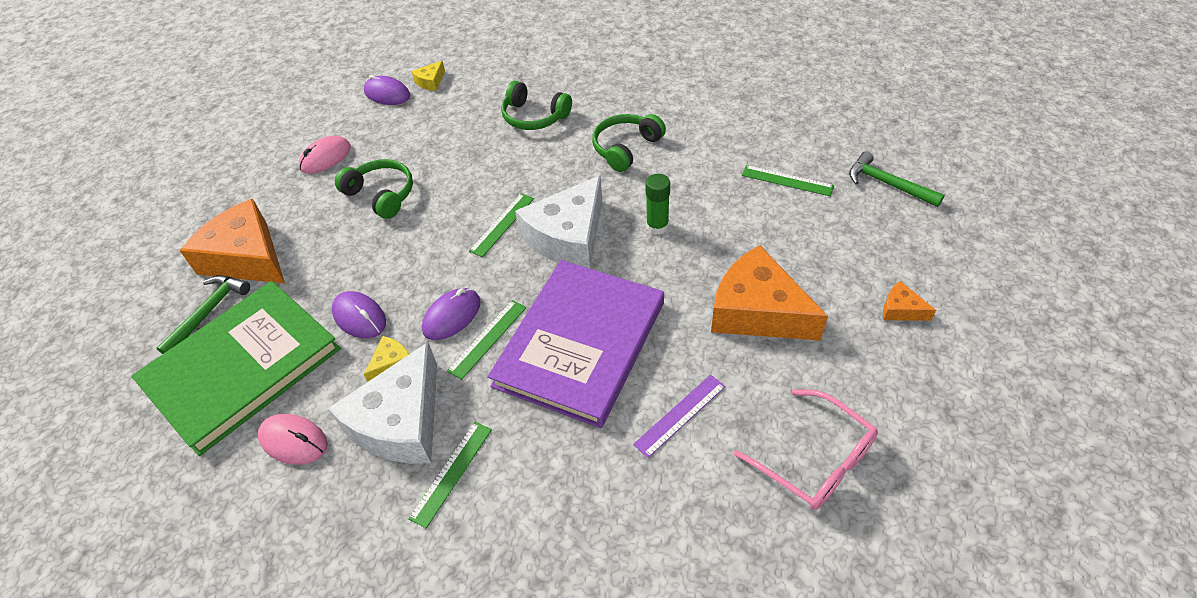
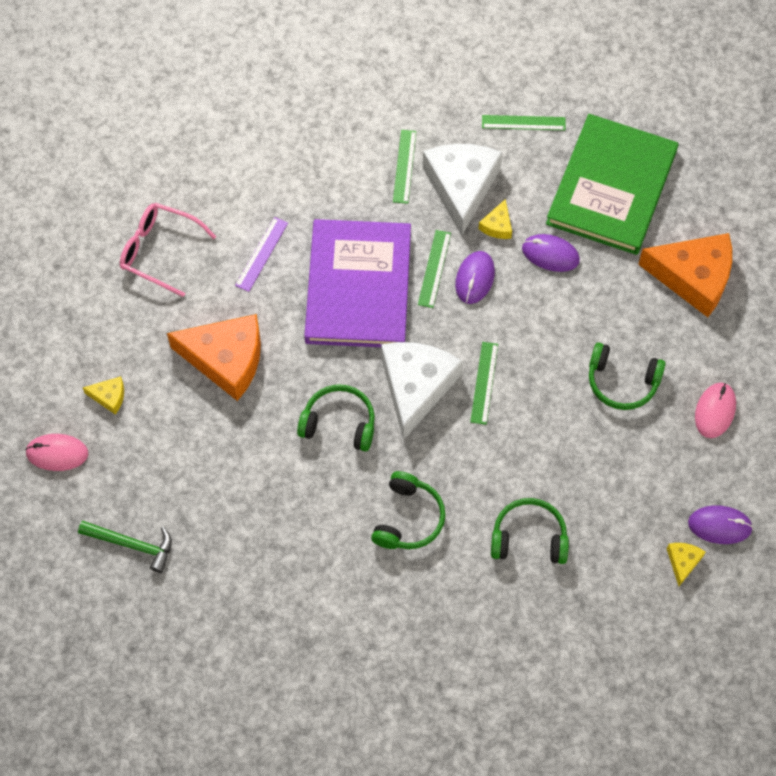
camera: 155 degrees right, 15 degrees up
(209, 312) = (679, 220): green hammer -> none
(293, 441) = (529, 151): pink mouse -> pink mouse (57, 453)
(657, 226) = (339, 423): green glue stick -> green headphones
(787, 181) = (231, 520): green ruler -> green ruler (523, 122)
(901, 309) = (109, 397): orange cheese -> yellow cheese

